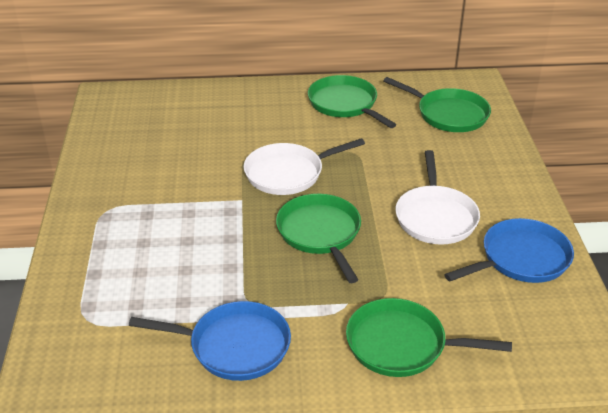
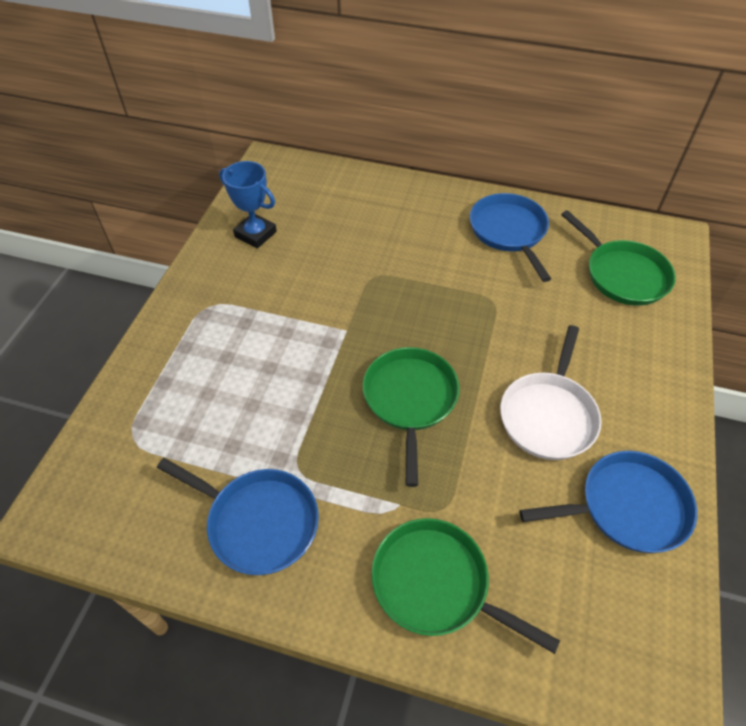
camera: 20 degrees right, 15 degrees up
(122, 150) = (255, 234): none -> blue trophy
(288, 173) = (409, 309): white pan -> none
(344, 104) = (509, 231): green pan -> blue pan

